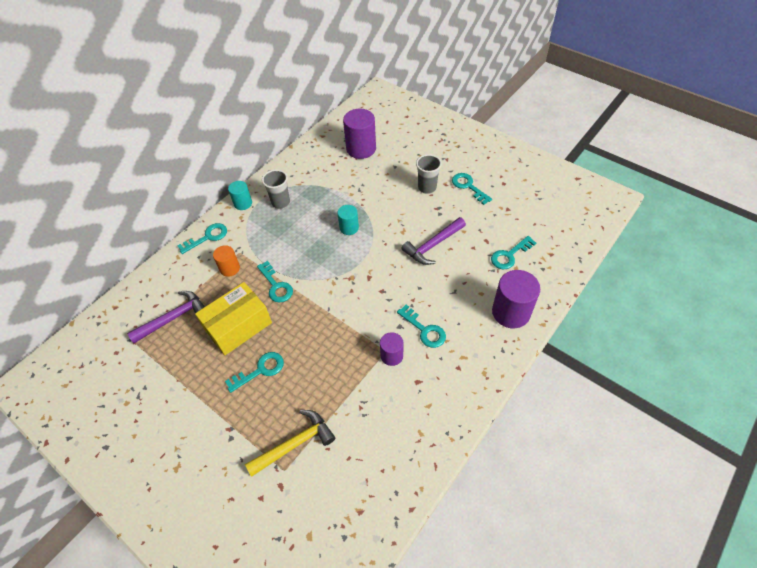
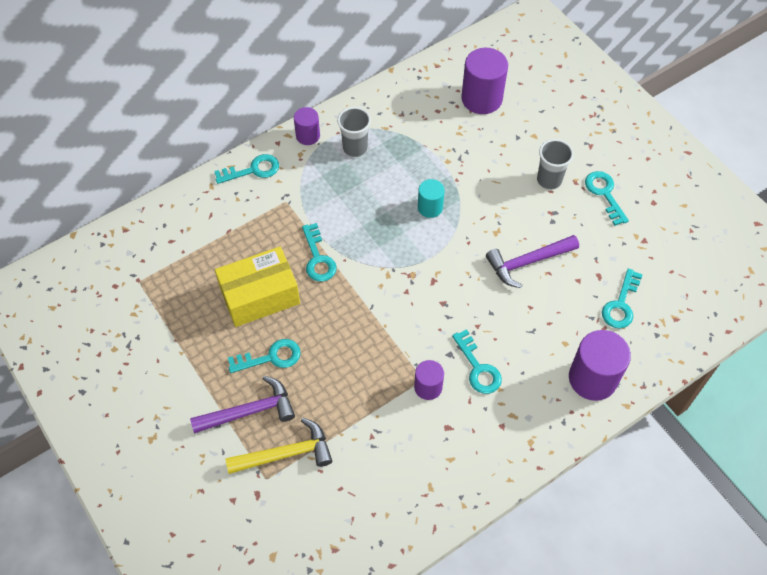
camera: 15 degrees right, 5 degrees up
(174, 317) = (189, 263): purple hammer -> purple hammer (250, 411)
(230, 268) = (269, 219): orange cylinder -> none
(243, 203) = (308, 136): turquoise cylinder -> purple cylinder
(509, 255) = (621, 304): turquoise key -> turquoise key turned 45 degrees counterclockwise

